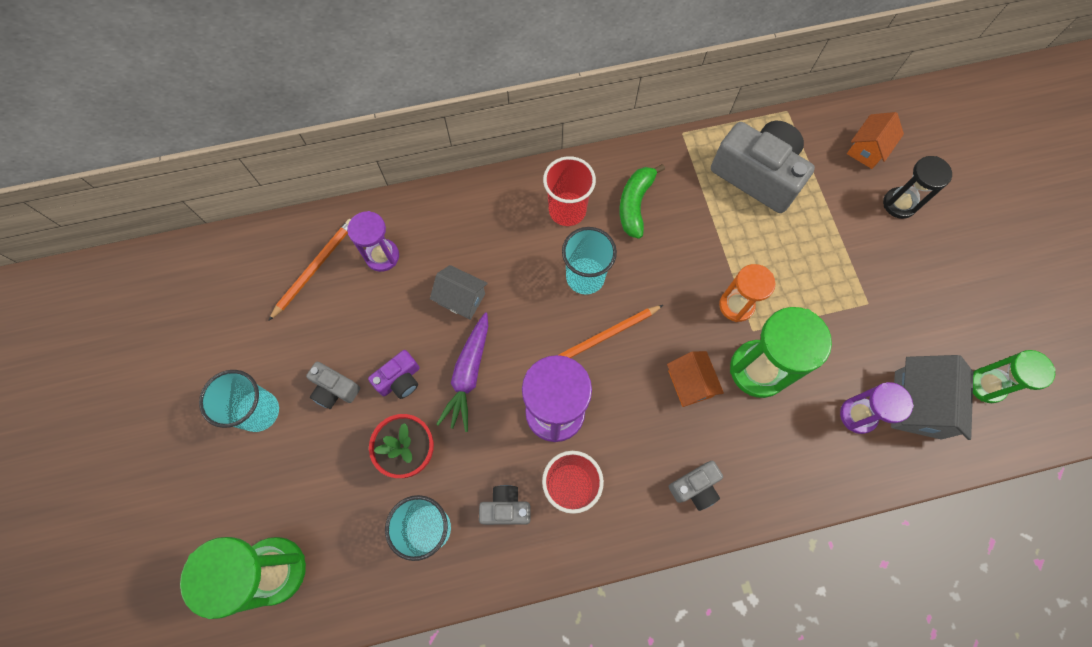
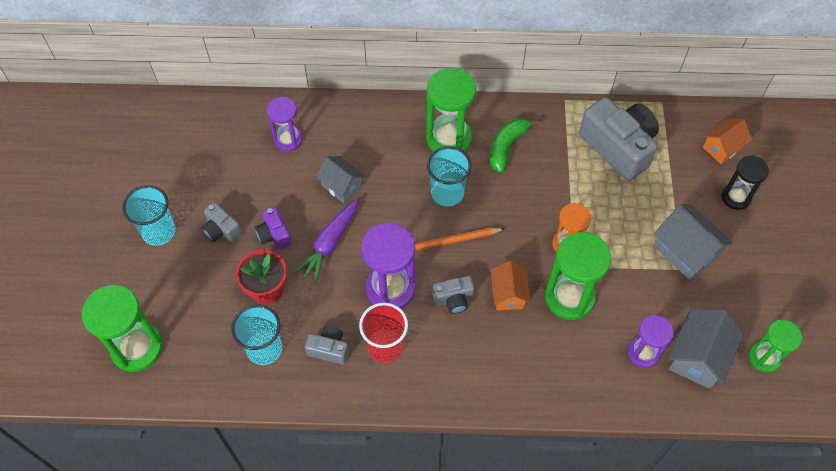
camera: 15 degrees right, 10 degrees down
(314, 268) = (232, 137): orange pencil -> none
(400, 380) = (274, 235): purple camera -> purple camera turned 90 degrees clockwise
(567, 210) = (448, 139): red cup -> green hourglass
(695, 487) = (487, 373): grey camera -> grey camera (454, 299)
(866, 282) = (685, 252): none -> grey house

